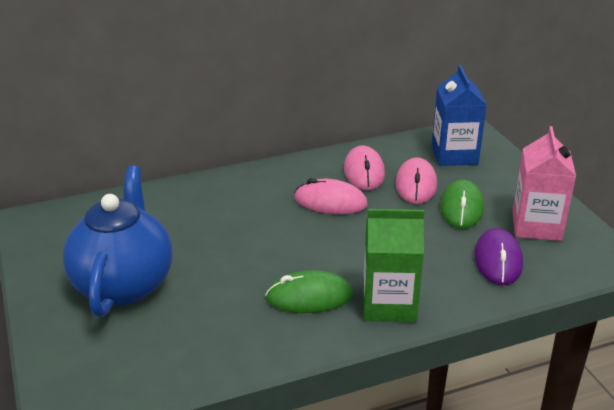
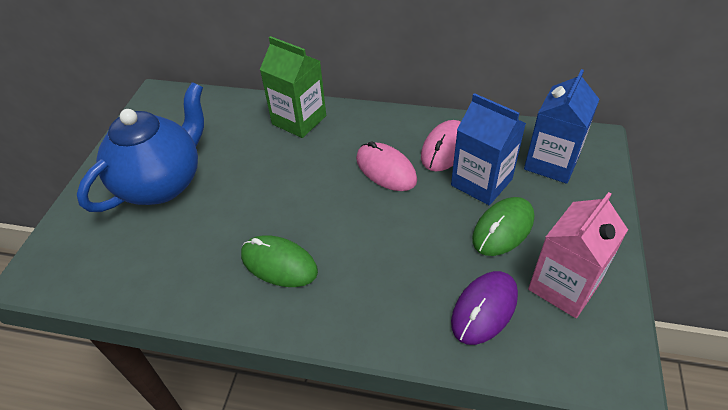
camera: 35 degrees right, 15 degrees up
(389, 304) = (336, 307): green carton -> green carton (299, 120)
(416, 184) = (481, 182): pink mouse -> blue carton

